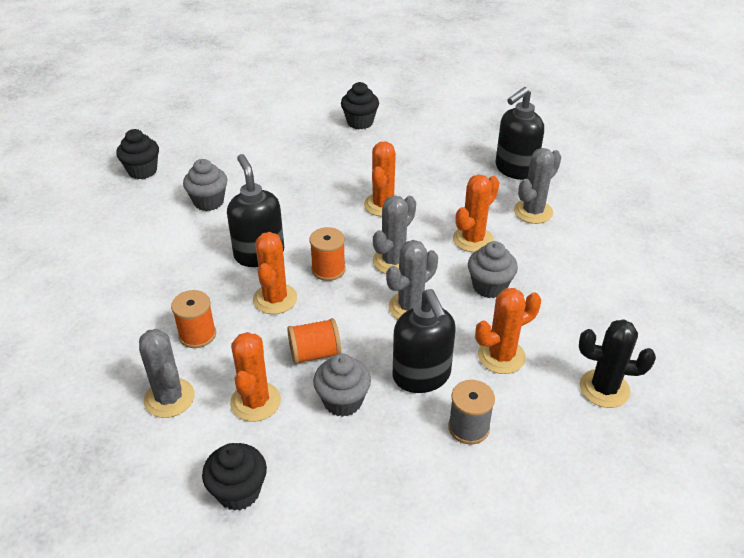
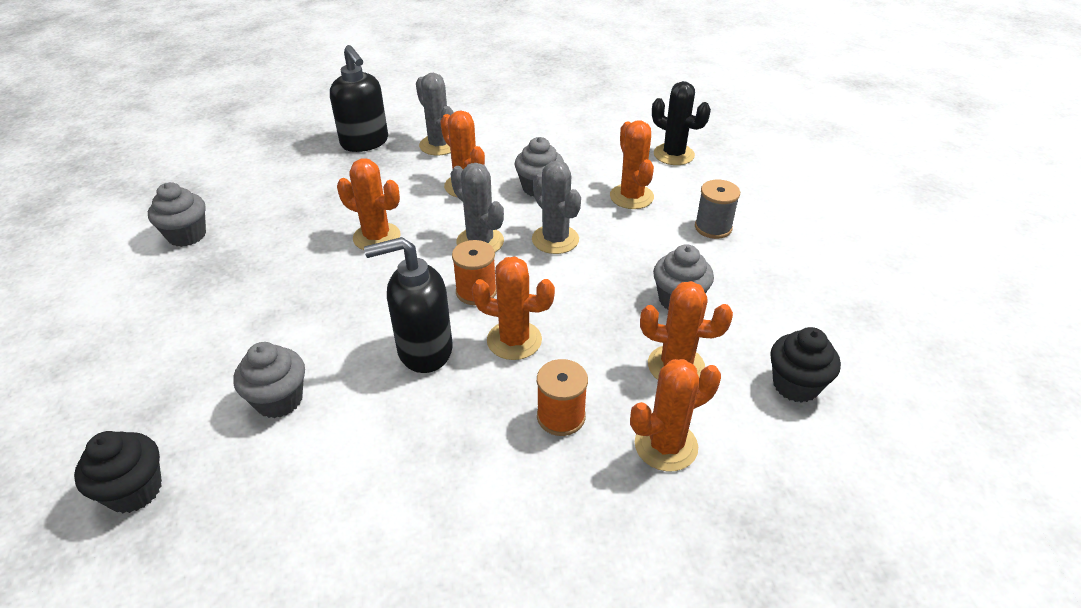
camera: 80 degrees left, 0 degrees up
(169, 398) = (666, 445): grey cactus -> orange cactus
(314, 354) = (610, 314): orange spool -> none
(360, 122) = (187, 235): black cupcake -> grey cupcake
(422, 376) = (651, 245): black soap dispenser -> none
(604, 388) = (674, 154): black cactus -> black cactus turned 75 degrees counterclockwise

